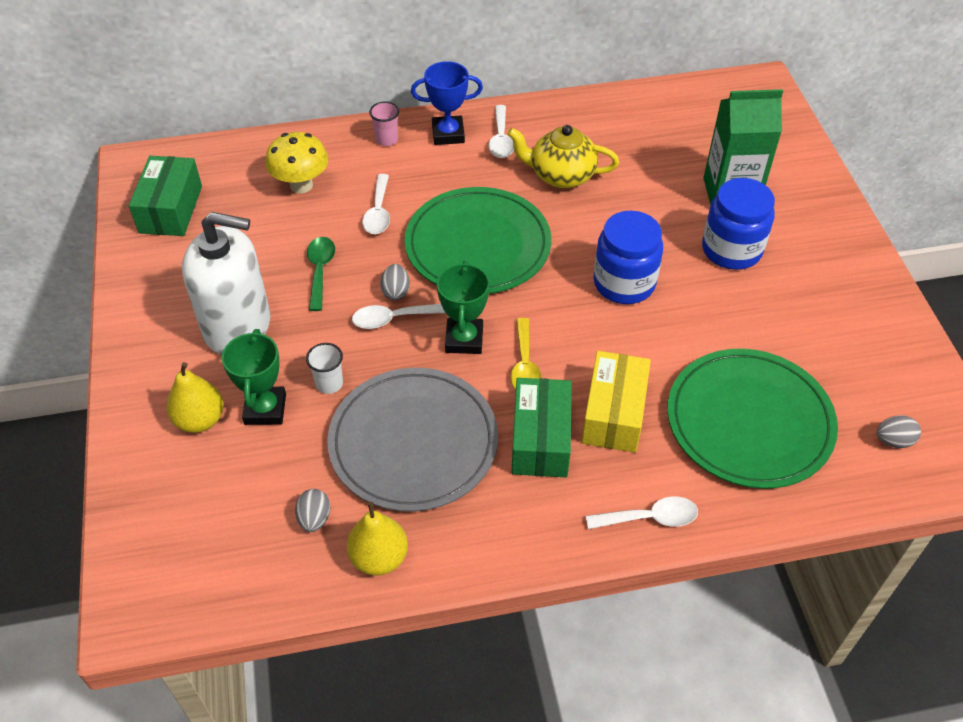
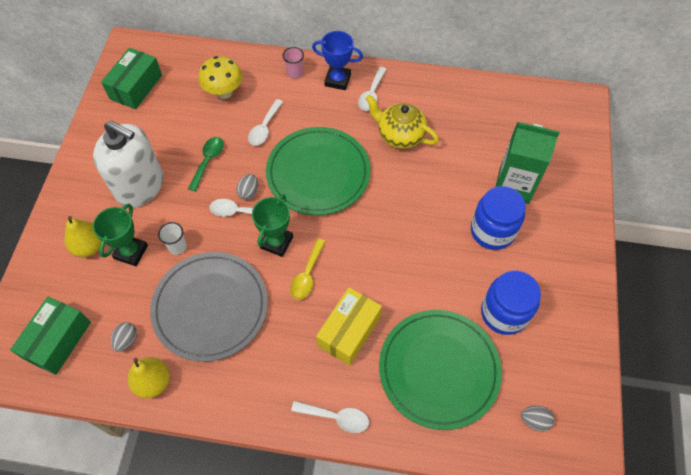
camera: 20 degrees right, 10 degrees up
(540, 439) = (292, 334): green box -> green box (58, 340)
(624, 283) = (403, 233): blue jar -> blue jar (504, 313)

